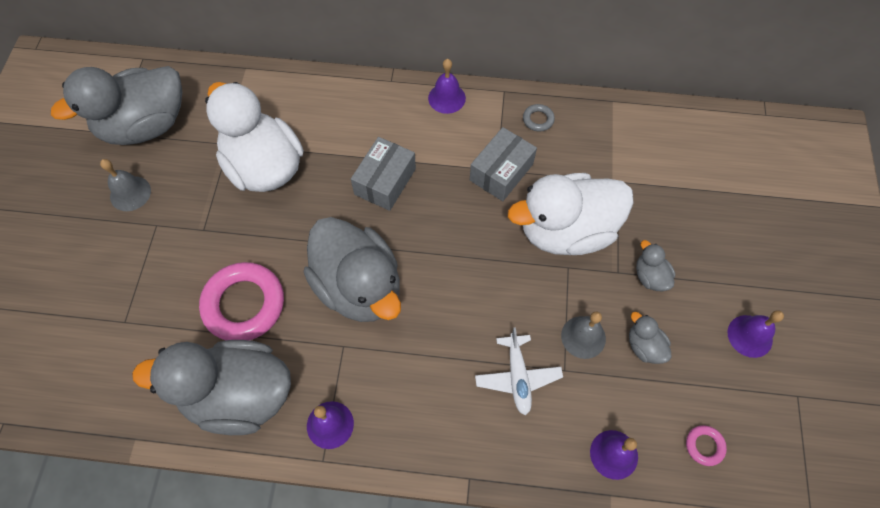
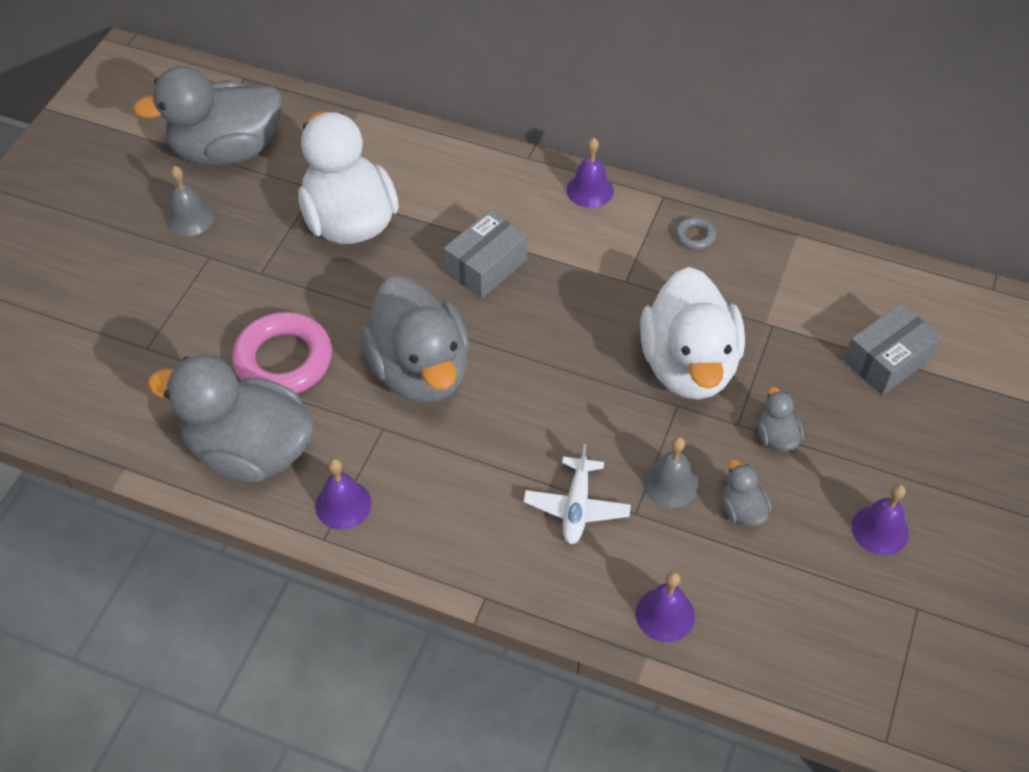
camera: 15 degrees right, 10 degrees down
(501, 172) = (630, 285): grey box -> grey box (887, 360)
(566, 231) = (688, 365): white duck -> white duck turned 90 degrees counterclockwise
(704, 446) = (779, 633): pink ring -> none

